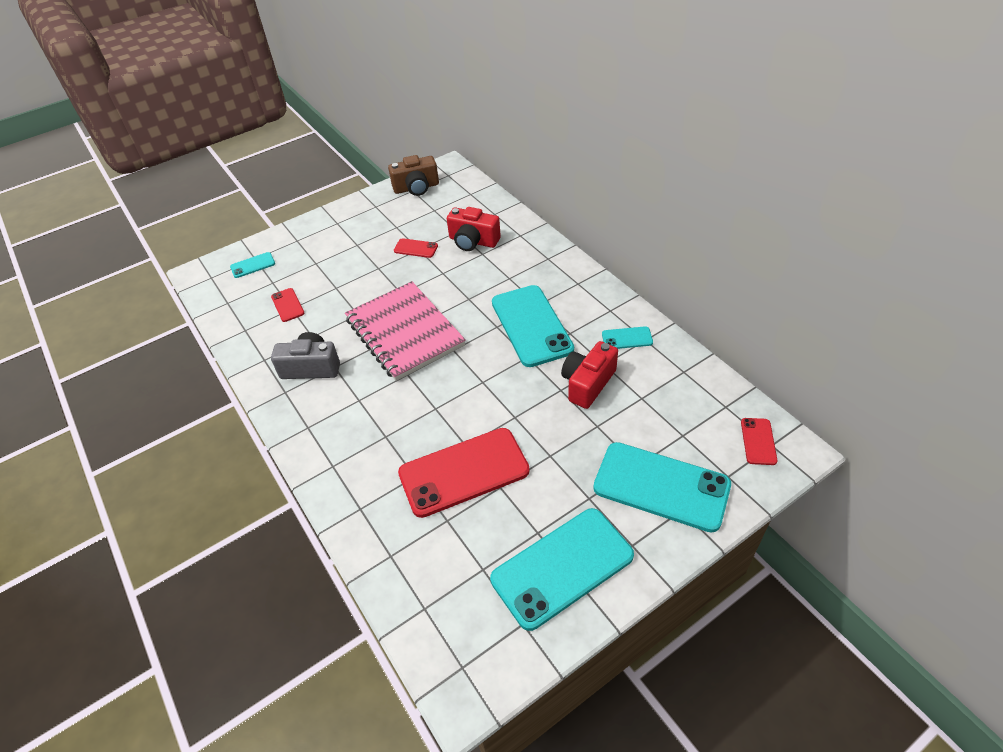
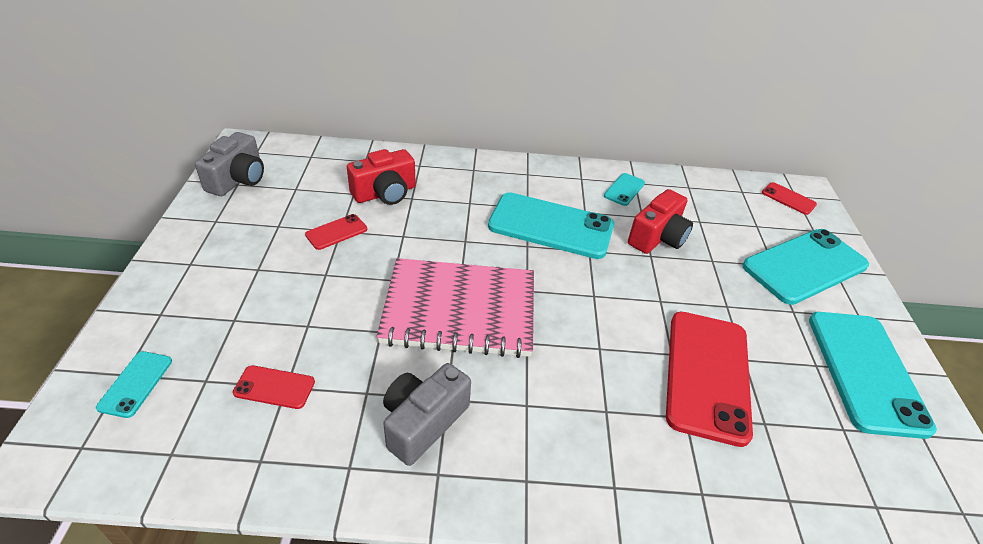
camera: 60 degrees left, 5 degrees down
(416, 188) = (238, 179): brown camera -> grey camera
(587, 383) = (657, 237): red camera -> red camera turned 120 degrees counterclockwise

